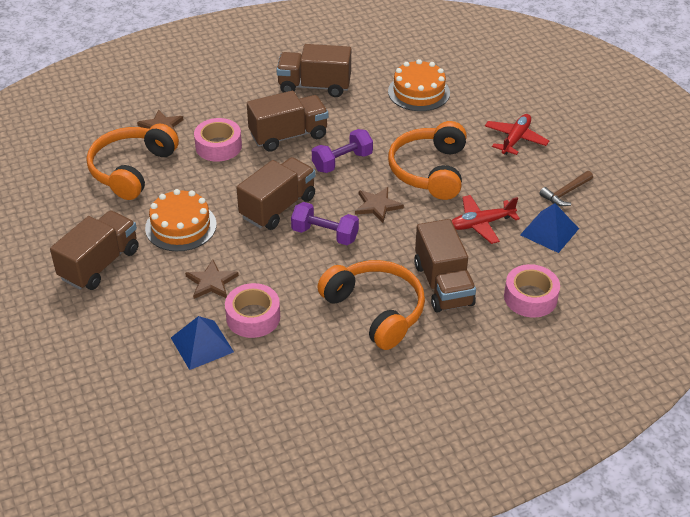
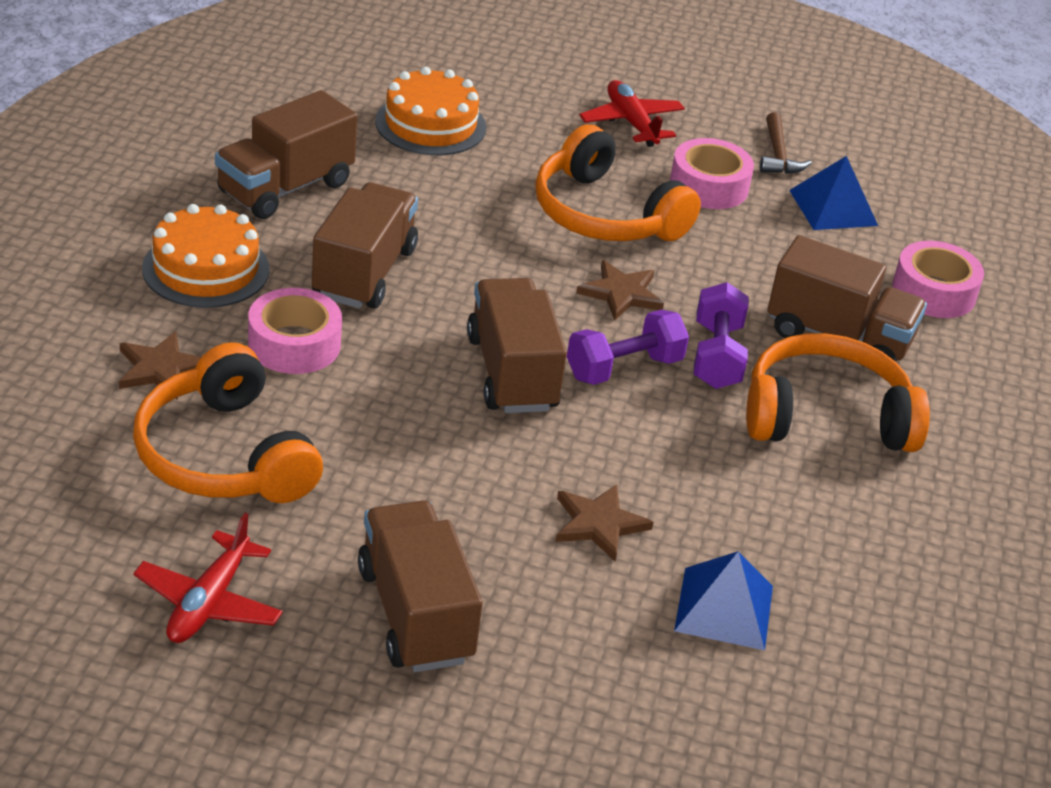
camera: 55 degrees left, 5 degrees down
(181, 226) = (433, 483): orange cake -> orange cake (206, 269)
(253, 317) = (720, 527): pink tape -> pink tape (709, 186)
(342, 162) = (489, 265): purple dumbbell -> purple dumbbell (716, 356)
(481, 224) = (759, 242): red plane -> red plane (209, 602)

